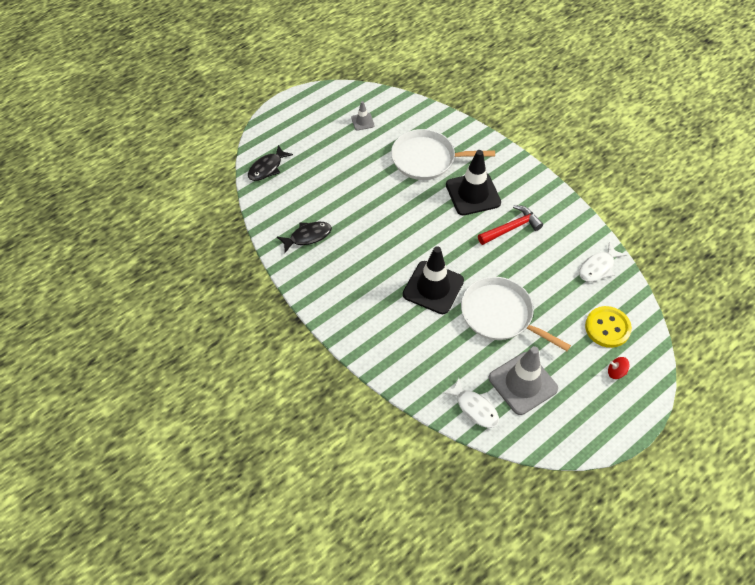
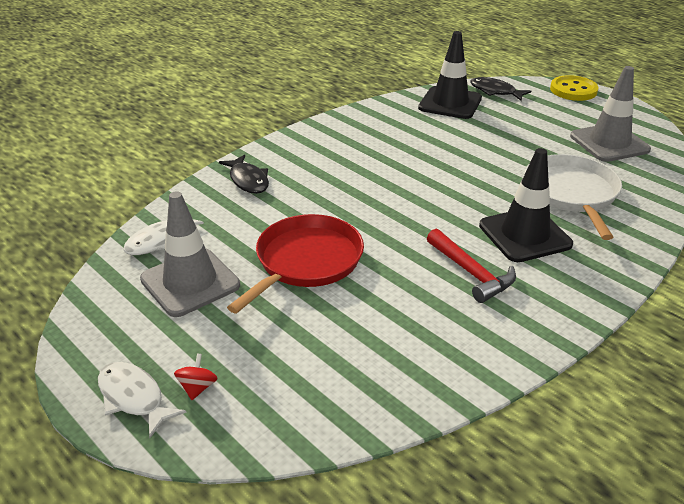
camera: 85 degrees right, 20 degrees down
(308, 236) = (404, 119): black fish -> black fish (248, 180)
(362, 121) = (609, 143): grey traffic cone -> grey traffic cone, size x2.15
(433, 287) = (345, 204): black traffic cone -> black traffic cone (450, 103)
(500, 315) = (306, 261): white pan -> red pan
(598, 267) = (415, 374): white fish -> white fish (133, 398)
(607, 328) = (286, 381): yellow button -> yellow button (573, 90)

